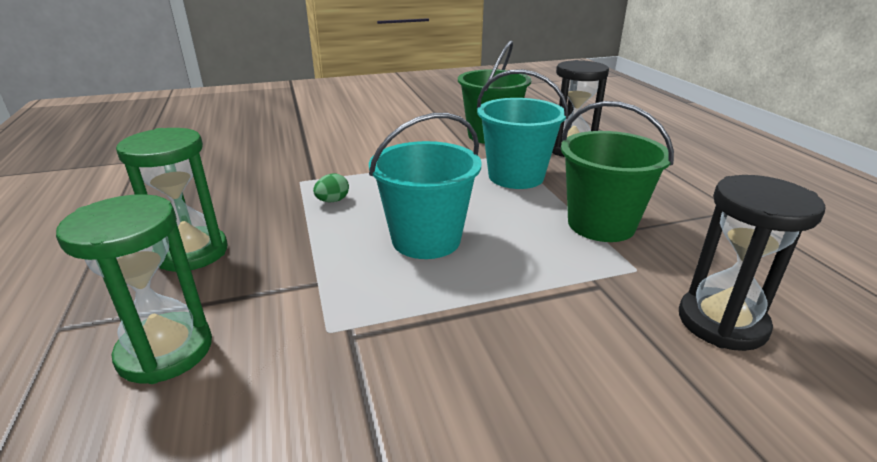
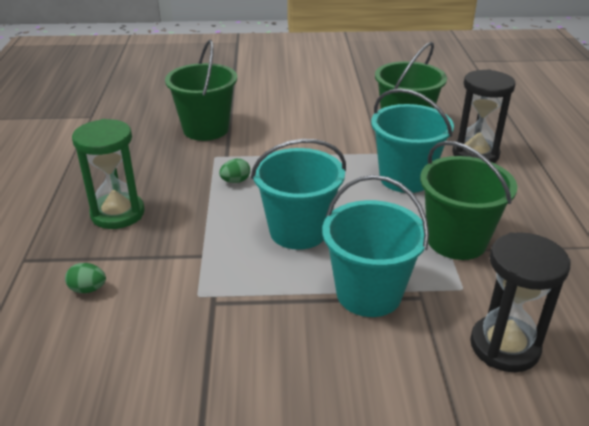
camera: 15 degrees right, 5 degrees up
(165, 351) = (88, 289): green hourglass -> green egg
(281, 158) = (206, 129): none -> green bucket
(539, 292) = (369, 293): none -> turquoise bucket

